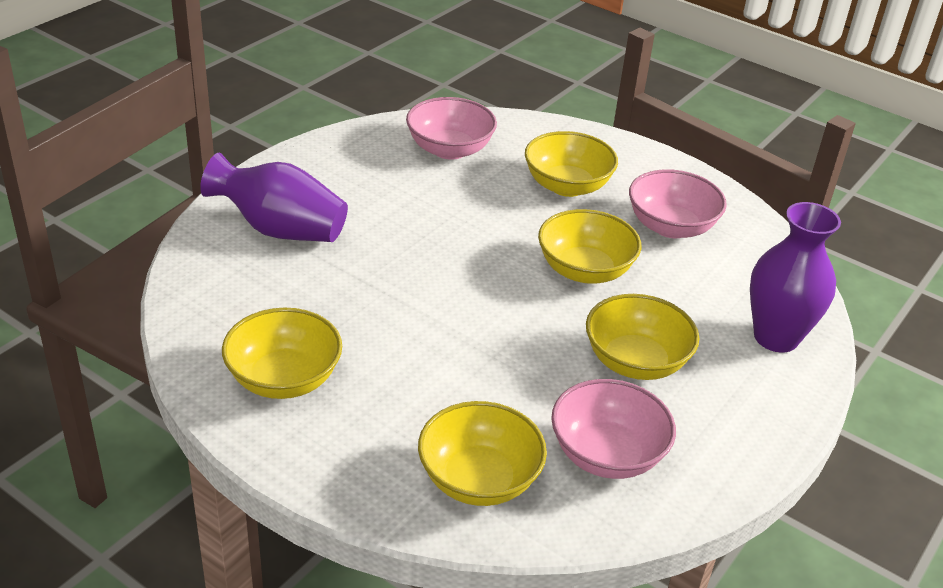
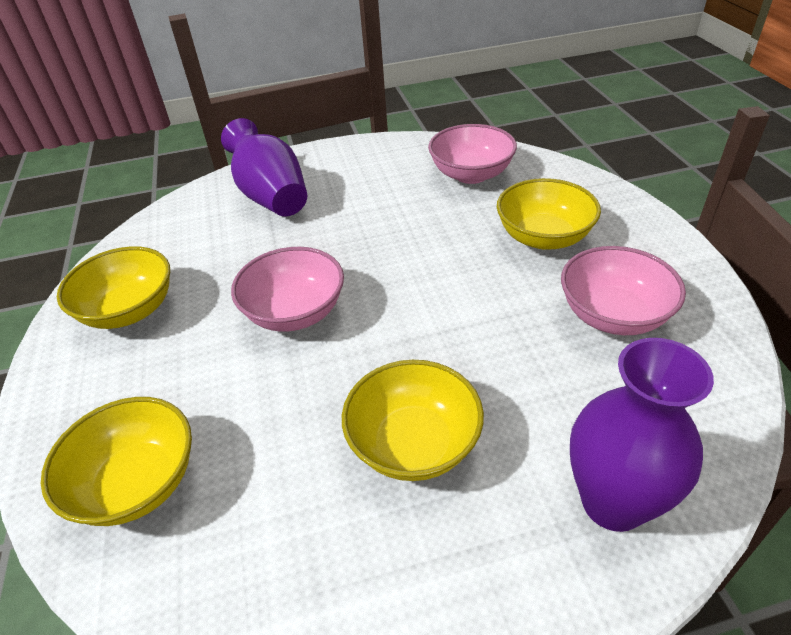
camera: 45 degrees right, 5 degrees up
(584, 270) = (470, 323): yellow bowl -> none
(607, 454) = (268, 532): pink bowl -> pink bowl (295, 312)

